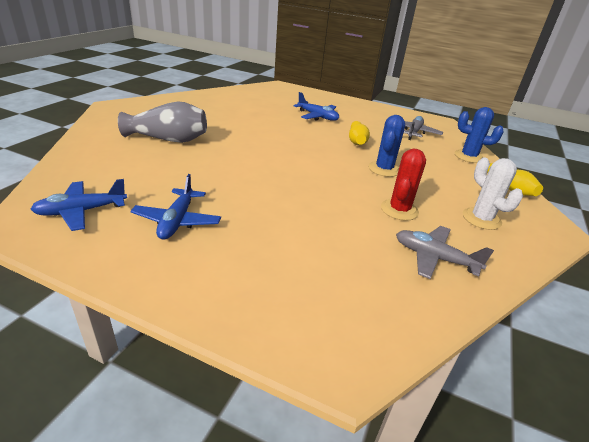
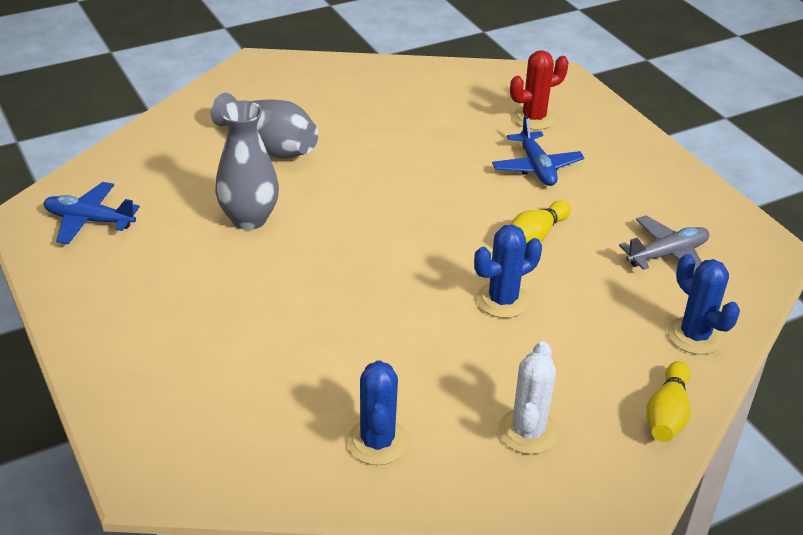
camera: 40 degrees right, 5 degrees up
(177, 221) = (161, 269): blue plane -> none
(203, 175) = (249, 219): none -> grey vase
(399, 210) = (428, 367): red cactus -> red cactus (533, 118)
(434, 258) = (377, 442): grey plane -> blue cactus

